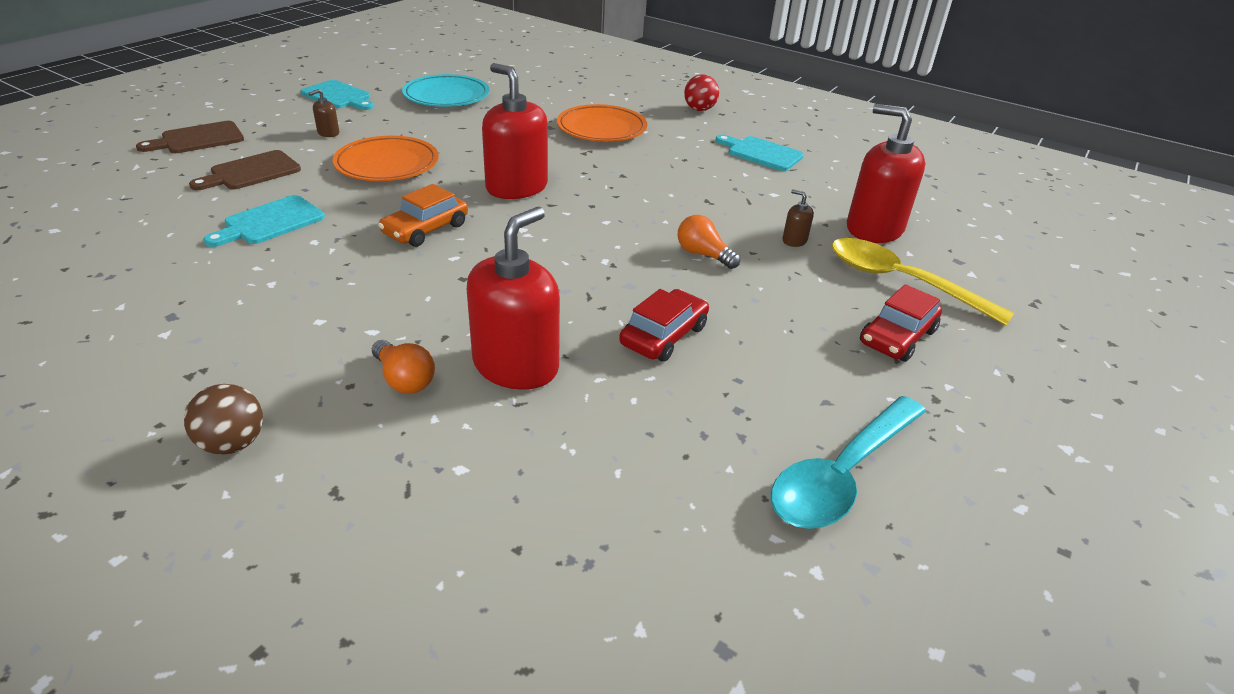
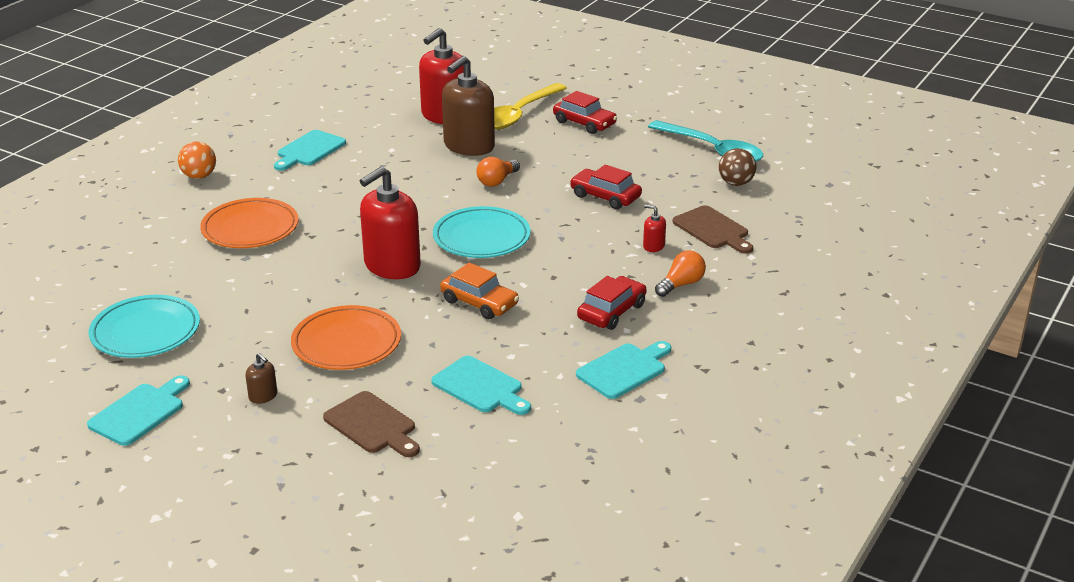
camera: 90 degrees left, 5 degrees down
(198, 139) = (282, 489): brown cutting board -> brown cutting board (713, 230)
(233, 443) = (761, 335): brown ball -> brown ball (736, 183)
(235, 310) = (624, 370): none -> turquoise cutting board
(365, 313) = (611, 312): none -> red car
(516, 365) = (653, 246): red soap dispenser -> red soap dispenser, size x0.42
(565, 237) = (481, 237): none -> turquoise plate
(699, 109) = (199, 176): red ball -> orange ball
(794, 240) = (469, 146): brown soap dispenser -> brown soap dispenser, size x2.40

